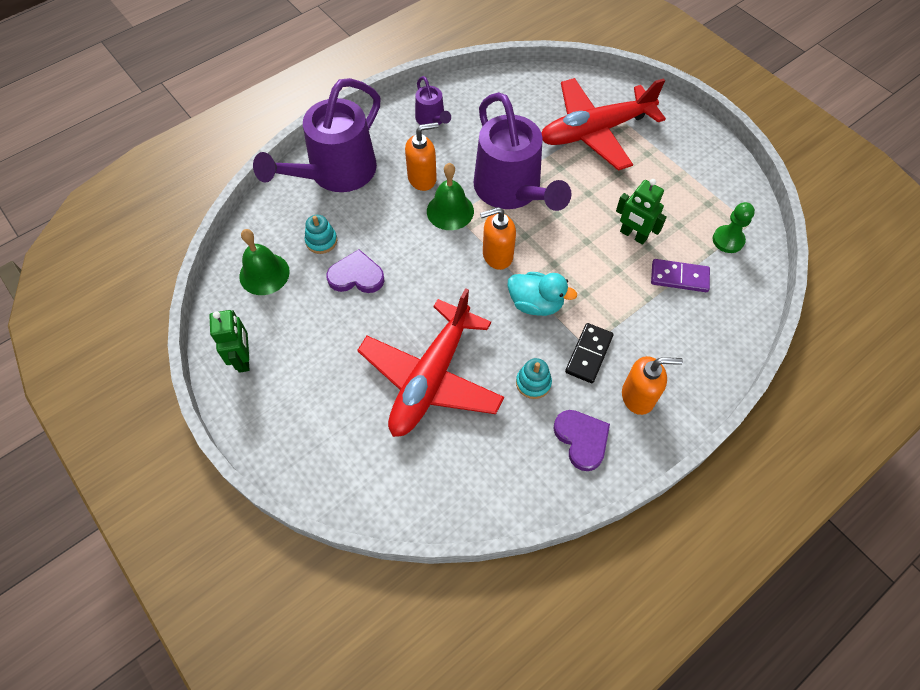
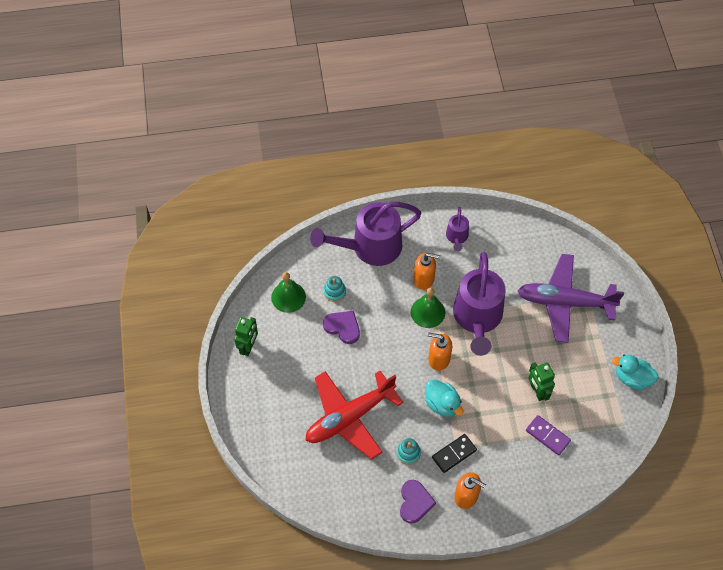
camera: 30 degrees right, 0 degrees up
(595, 131) = (564, 302): red plane -> purple plane
(721, 173) = (632, 378): none -> turquoise duck
(728, 240) = (600, 428): green pawn -> none

